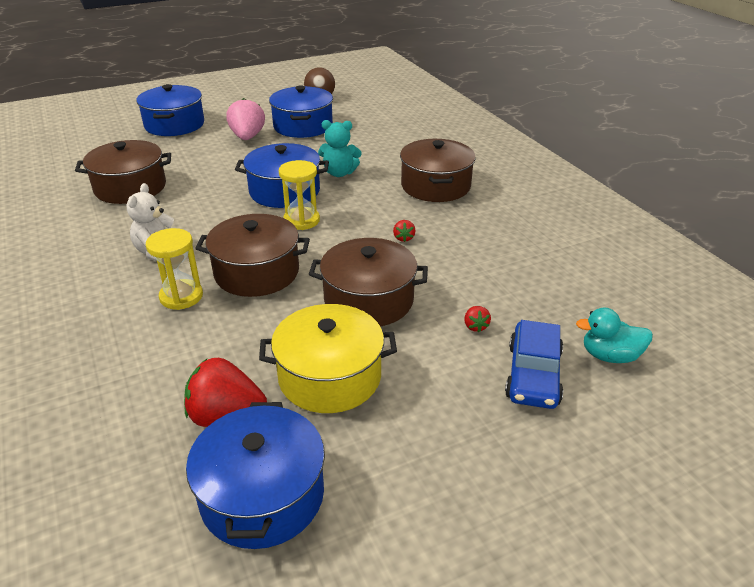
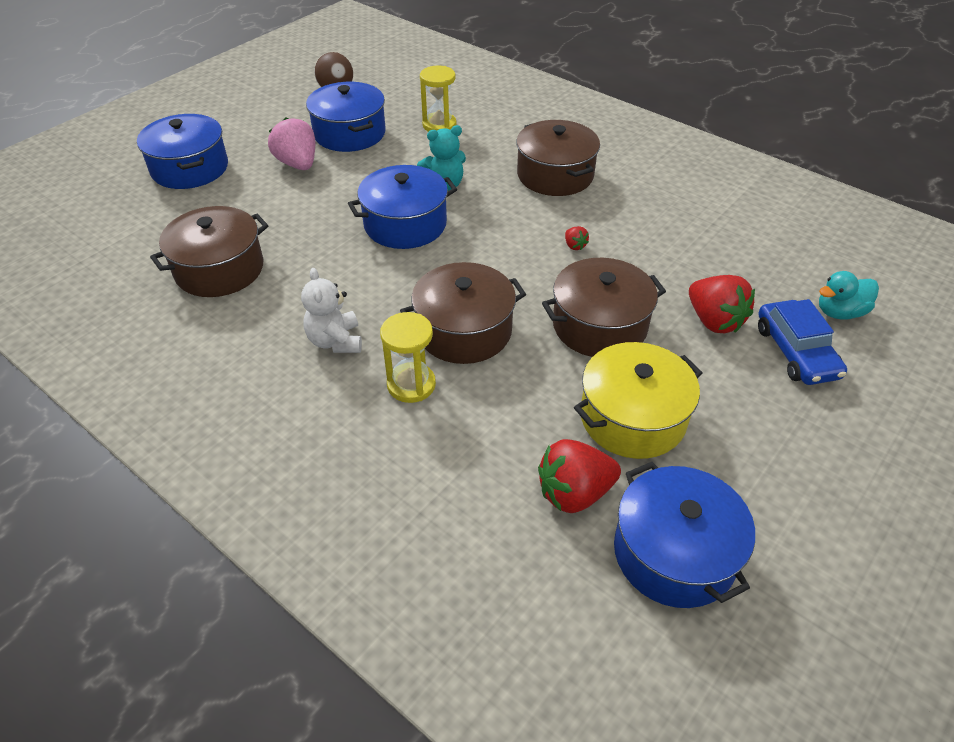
camera: 25 degrees left, 10 degrees up
(301, 220) = (455, 255): yellow hourglass -> yellow hourglass (439, 125)
(475, 326) = (714, 321): red strawberry -> red strawberry, size x2.21

